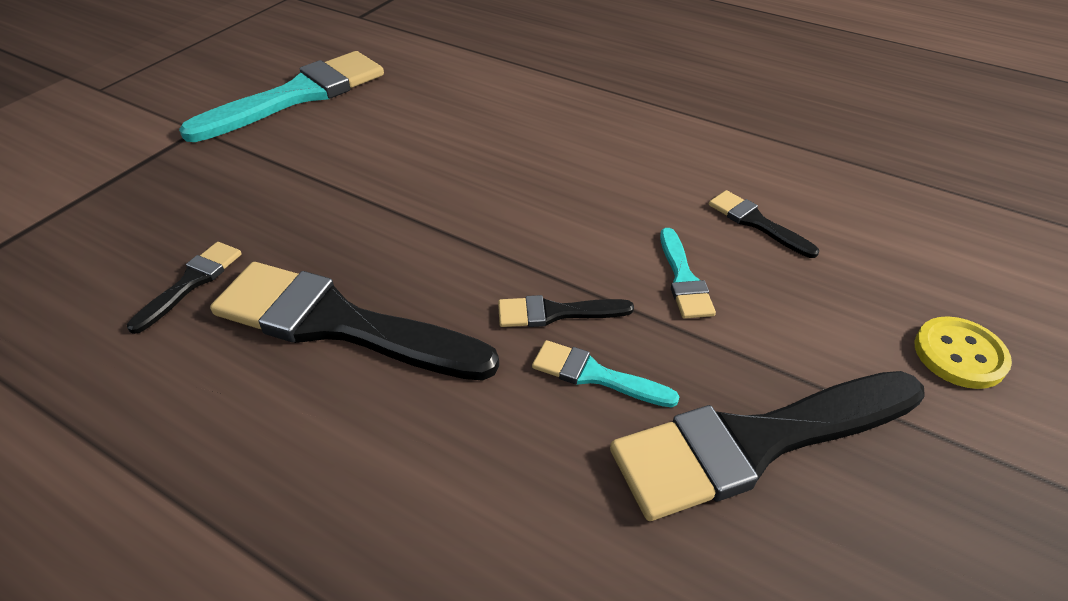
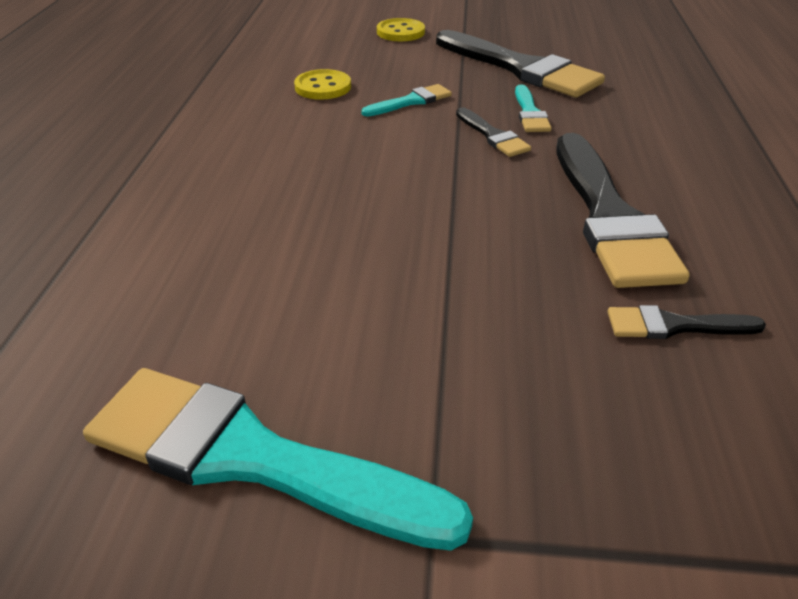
camera: 115 degrees left, 5 degrees down
(756, 223) = (323, 87): black brush -> yellow button

